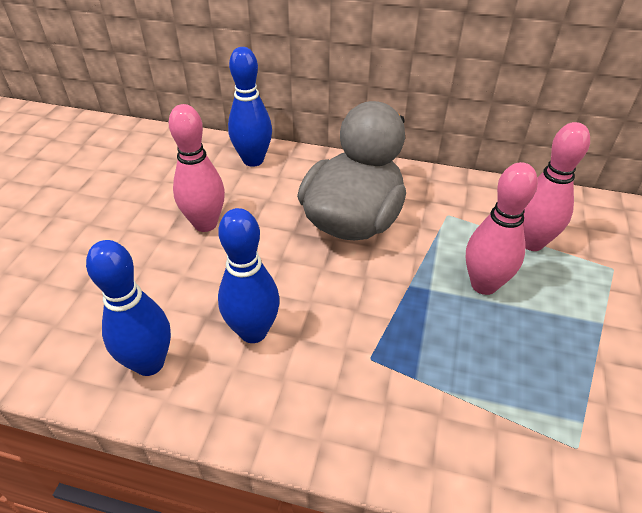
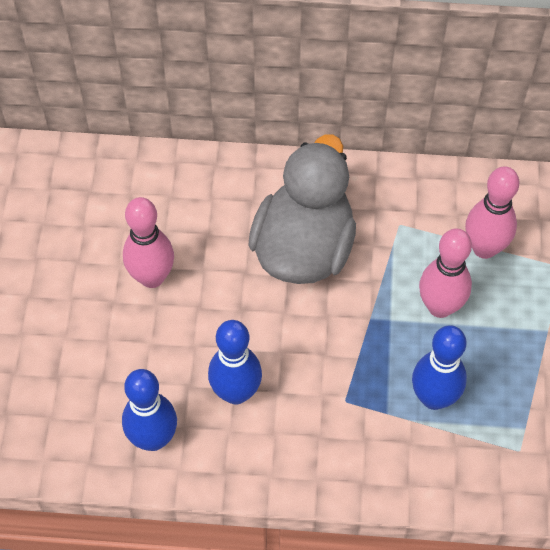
camera: 10 degrees left, 15 degrees up
(253, 160) = (176, 179): blue bowling pin -> blue bowling pin (434, 398)

